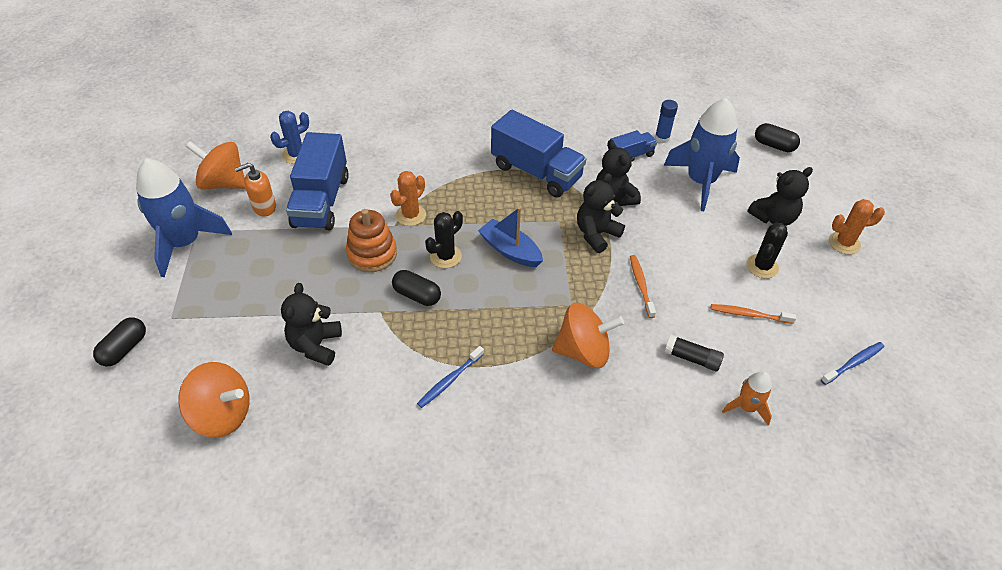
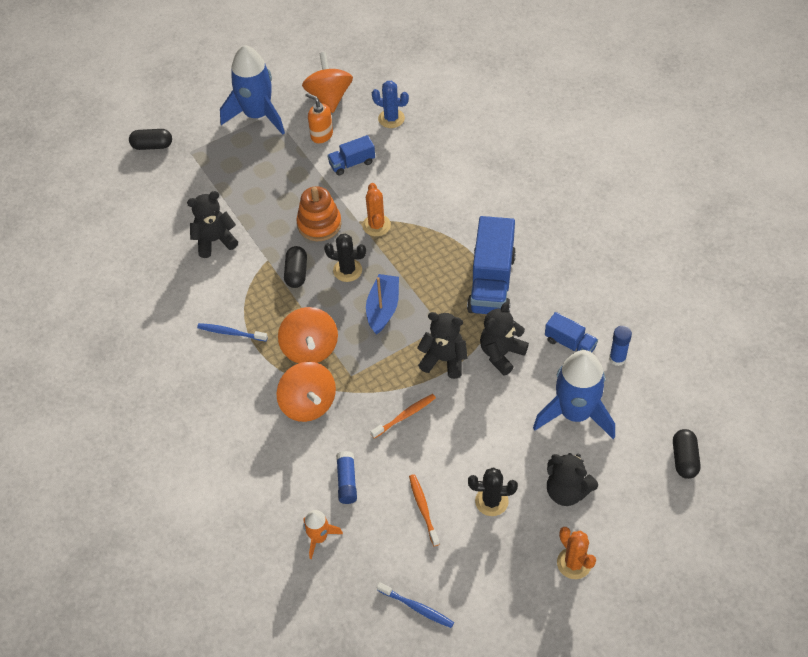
camera: 65 degrees right, 5 degrees up
(223, 414) = (133, 226): orange spinning top -> orange spinning top (310, 349)
(321, 201) = (352, 163): blue truck -> blue truck, size x0.52
(410, 215) = (376, 225): orange cactus -> orange cactus turned 75 degrees clockwise
(692, 358) = (347, 481): black glue stick -> blue glue stick

